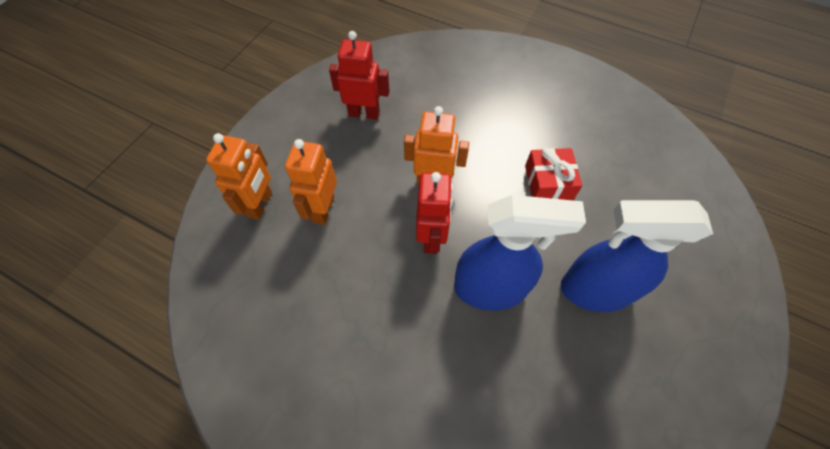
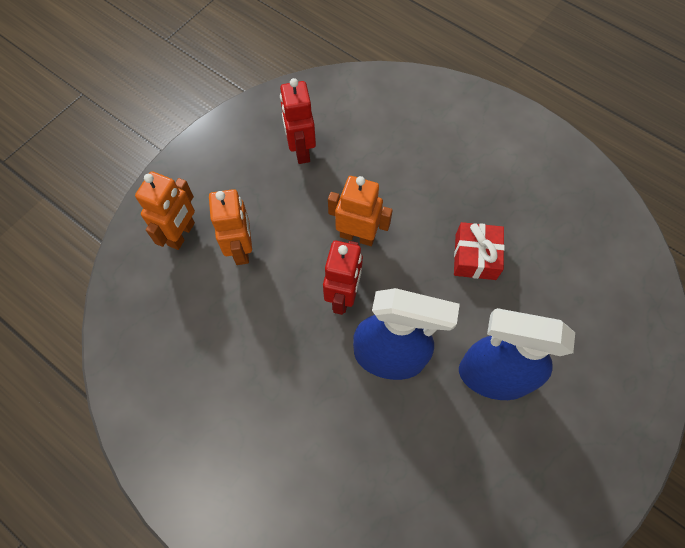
camera: 10 degrees right, 5 degrees up
(323, 209) = (241, 249): orange robot -> orange robot turned 150 degrees clockwise
(364, 113) = (301, 150): red robot -> red robot turned 120 degrees counterclockwise

